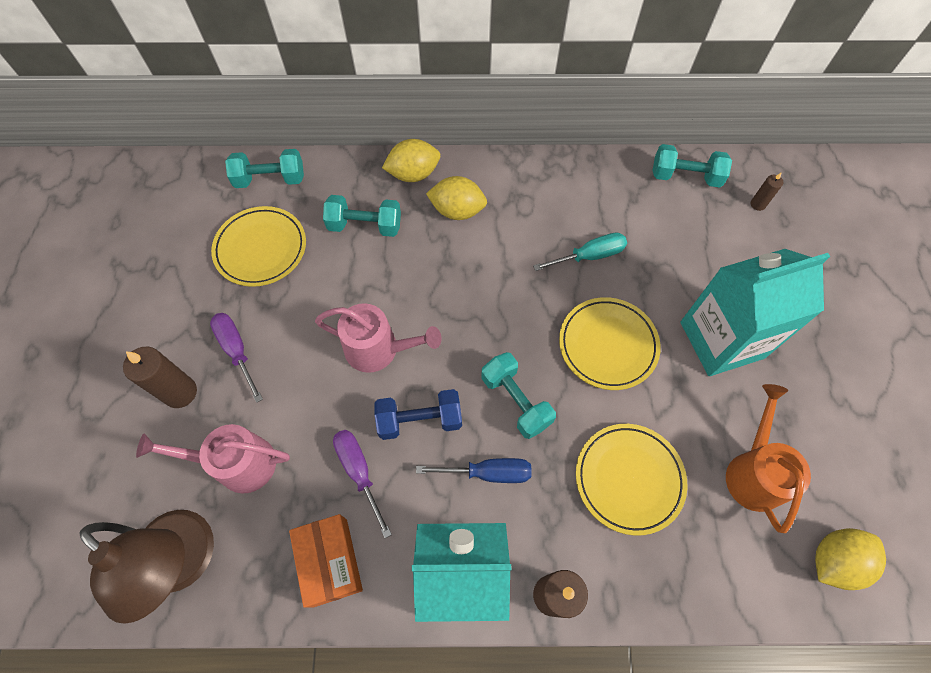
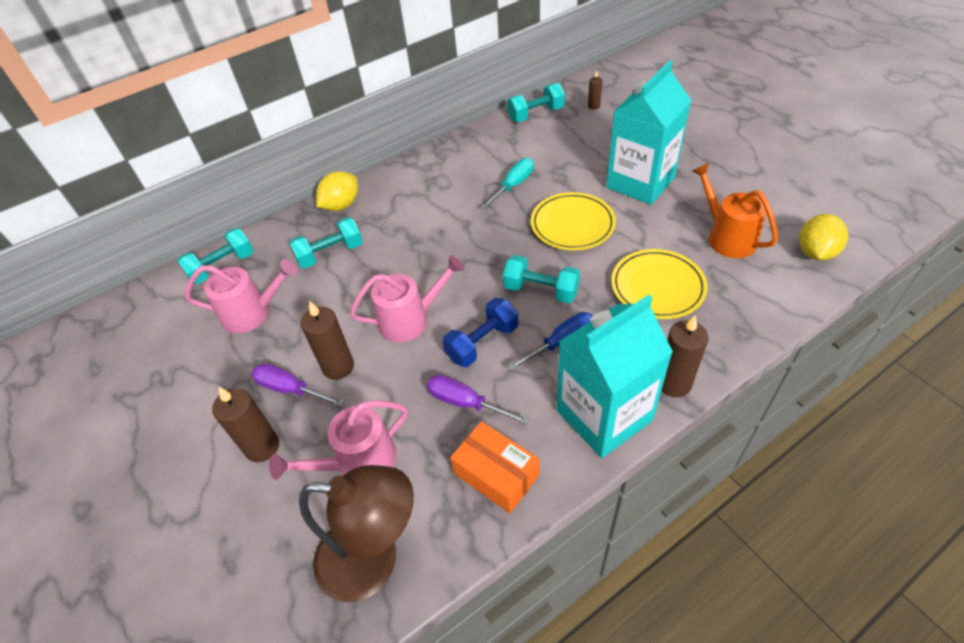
camera: 30 degrees left, 15 degrees down
(261, 249) = (253, 313): yellow plate -> pink watering can
(287, 356) = (338, 367): none -> brown candle
(457, 211) = (395, 209): yellow lemon -> none

